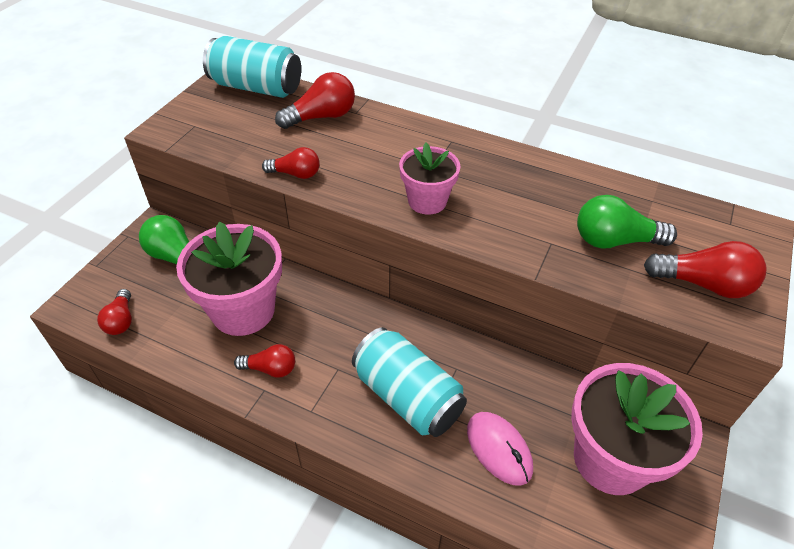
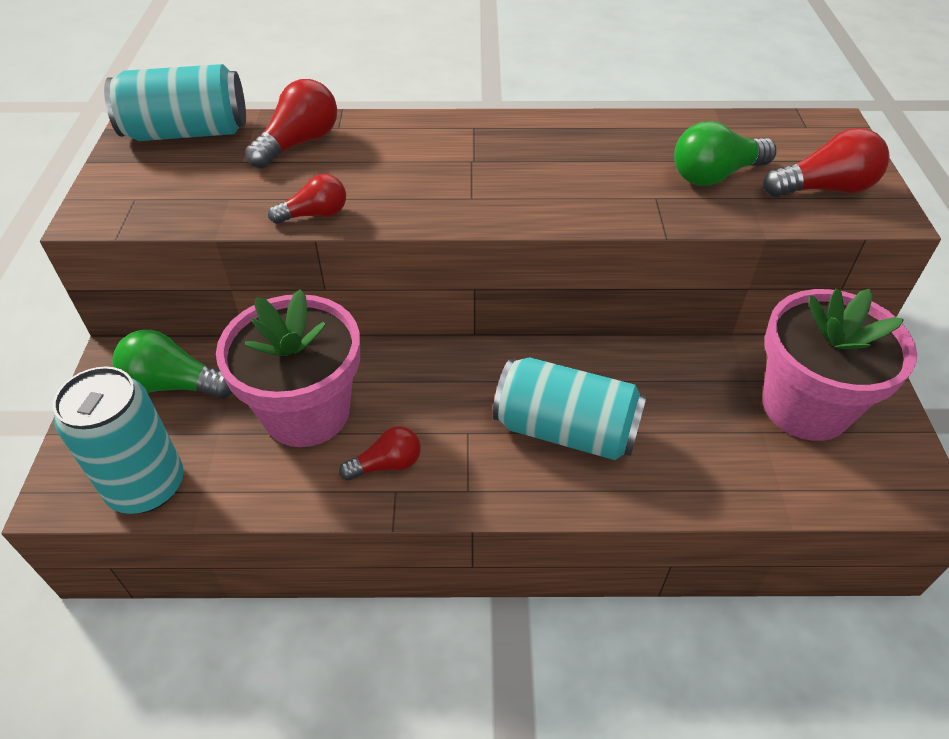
camera: 25 degrees left, 0 degrees up
(121, 320) = (147, 486): red light bulb -> turquoise can
(427, 201) = (494, 196): pink flower pot -> none
(499, 449) = (695, 443): pink mouse -> none

